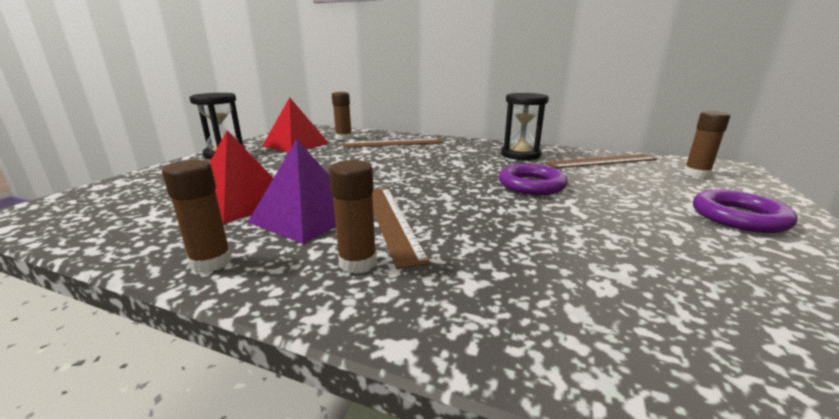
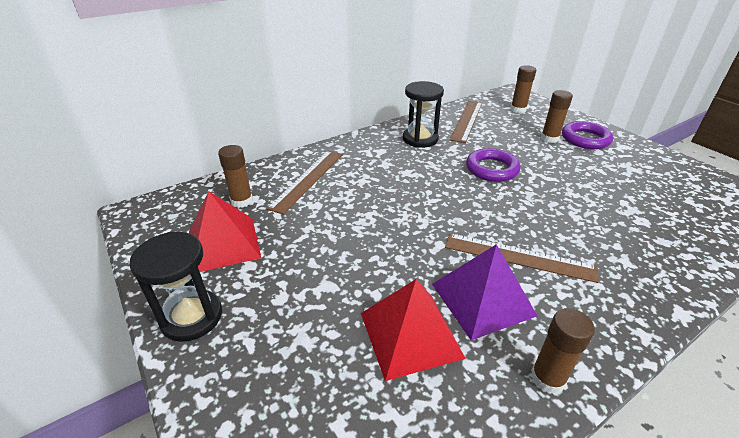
camera: 55 degrees left, 15 degrees up
(358, 263) = (581, 297): brown glue stick -> brown glue stick (549, 138)

